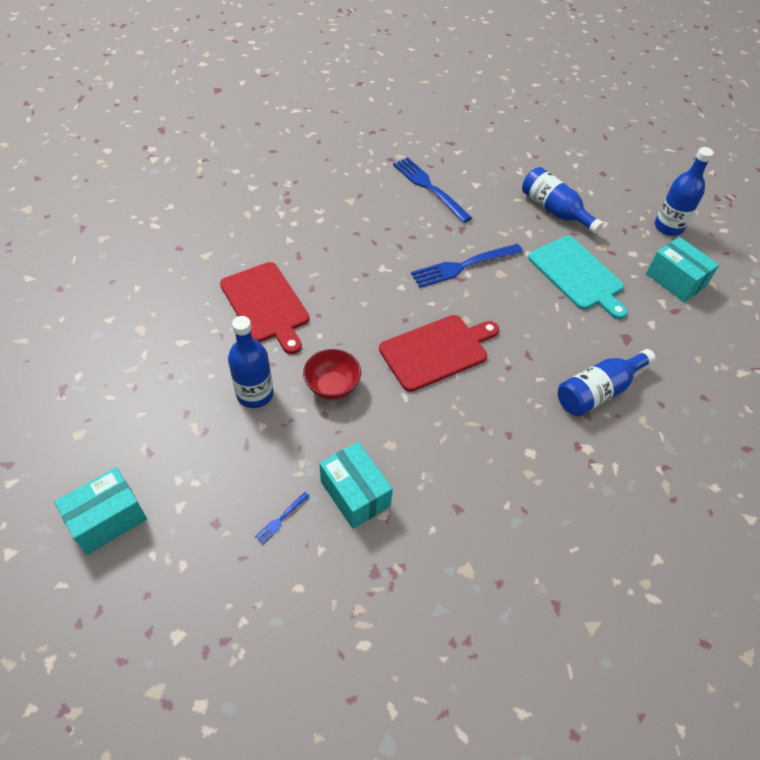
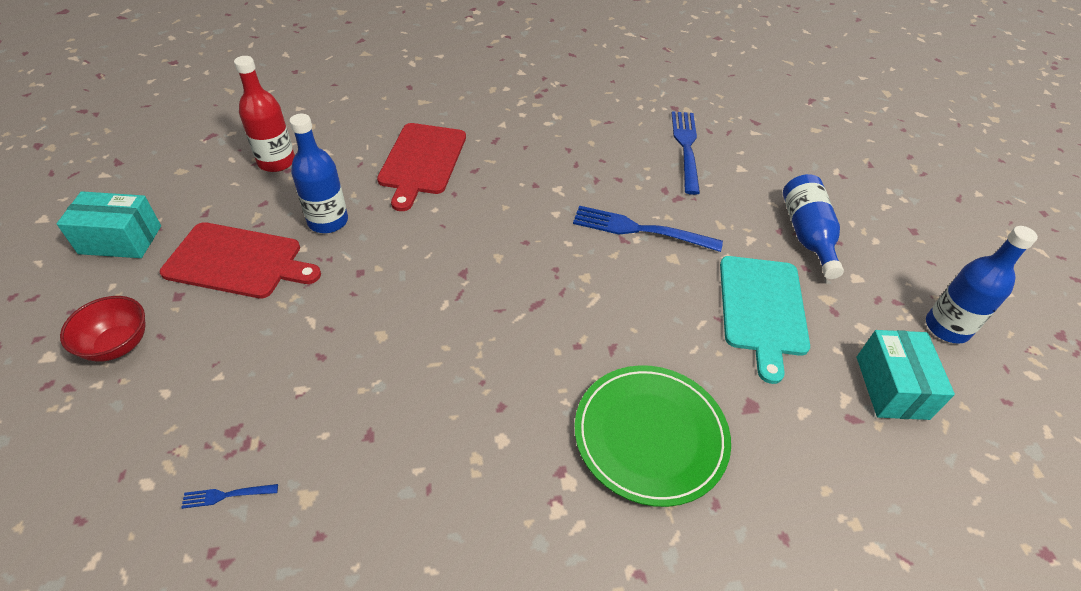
camera: 40 degrees right, 5 degrees down
(152, 375) = (276, 162): none -> red bottle
(281, 519) = (223, 328): blue fork -> blue fork (226, 495)
(332, 386) = (394, 255): red bowl -> red bowl (118, 345)
(355, 494) = (301, 353): turquoise box -> none
(437, 351) = (522, 286): red cutting board -> red cutting board (238, 261)
(598, 391) = (650, 435): blue bottle -> green plate

